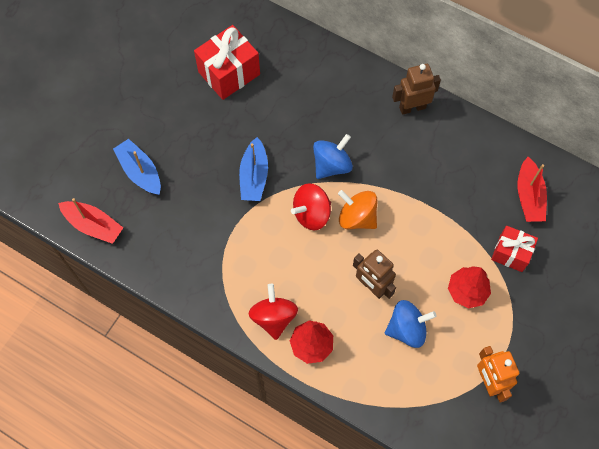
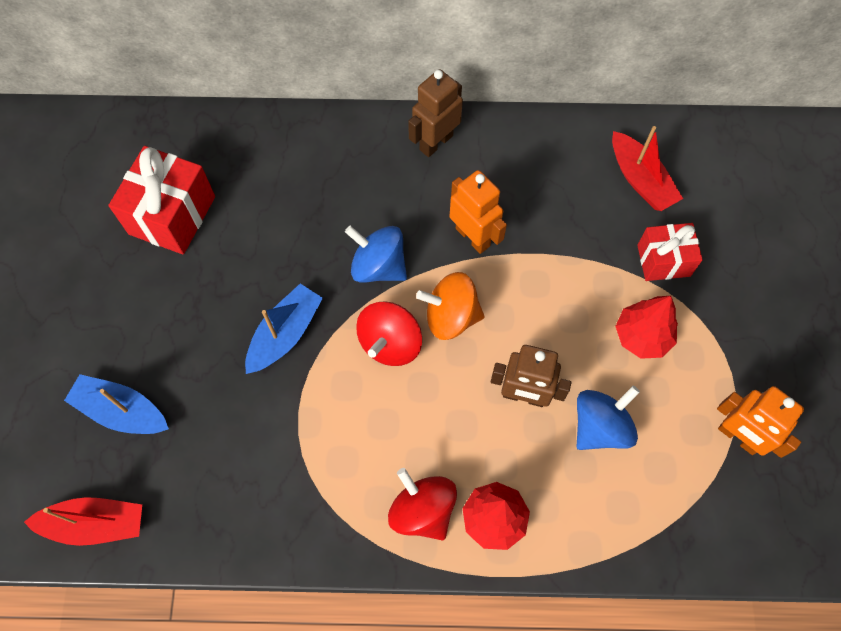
camera: 30 degrees left, 0 degrees up
(254, 176) = (285, 334): blue boat -> blue boat turned 120 degrees counterclockwise
(331, 165) = (378, 266): blue spinning top -> blue spinning top turned 75 degrees counterclockwise
(399, 177) = (473, 237): none -> orange robot

